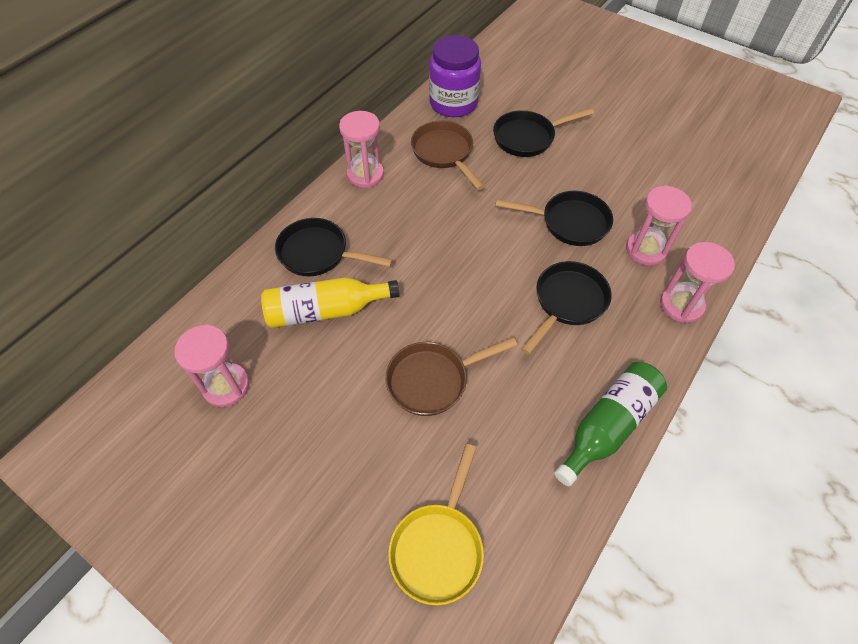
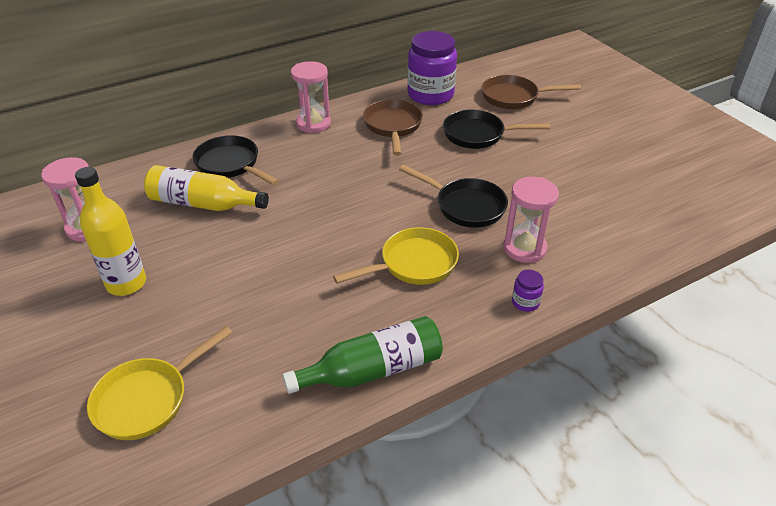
camera: 25 degrees right, 15 degrees down
(319, 433) = (126, 283): none -> yellow bottle
(433, 380) = (246, 279): brown pan -> brown pan (514, 97)
(567, 302) = (413, 264): black pan -> yellow pan
(681, 305) = (525, 302): pink hourglass -> purple jar

